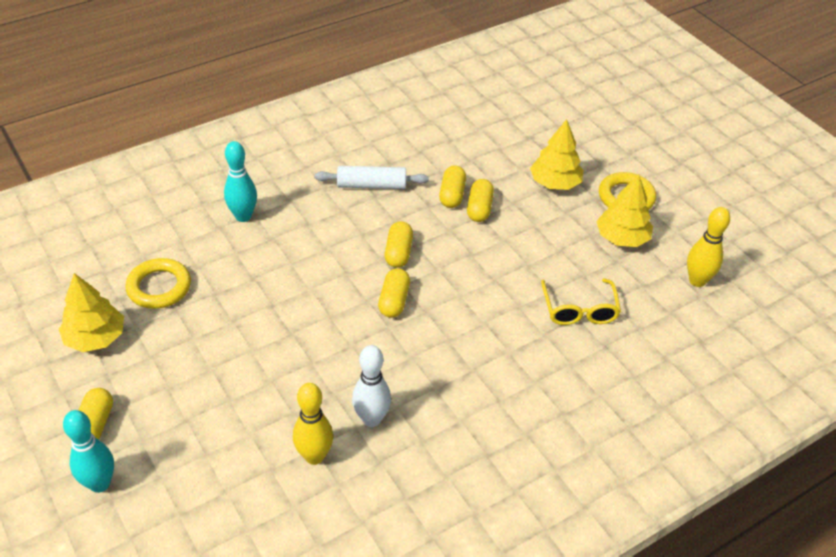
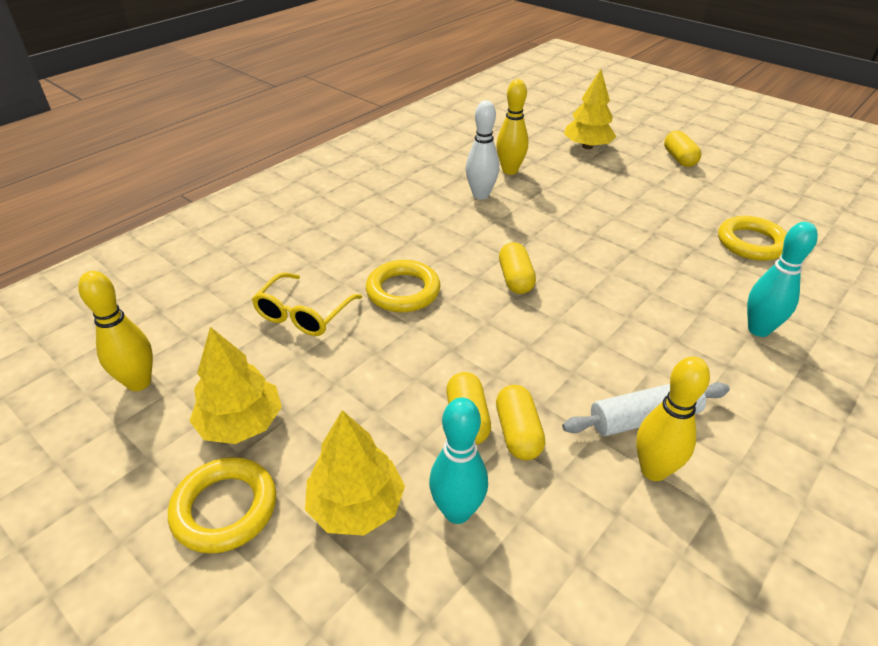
camera: 165 degrees right, 5 degrees down
(95, 338) = (750, 200): yellow tree -> yellow tree (587, 146)
(100, 484) = (639, 138): turquoise bowling pin -> turquoise bowling pin (457, 511)
(387, 162) = (653, 470): none -> yellow bowling pin
(398, 252) = (542, 330): yellow capsule -> none
(494, 312) = (403, 291): none -> yellow ring
(579, 309) = (304, 314): yellow glasses -> yellow glasses turned 135 degrees counterclockwise

